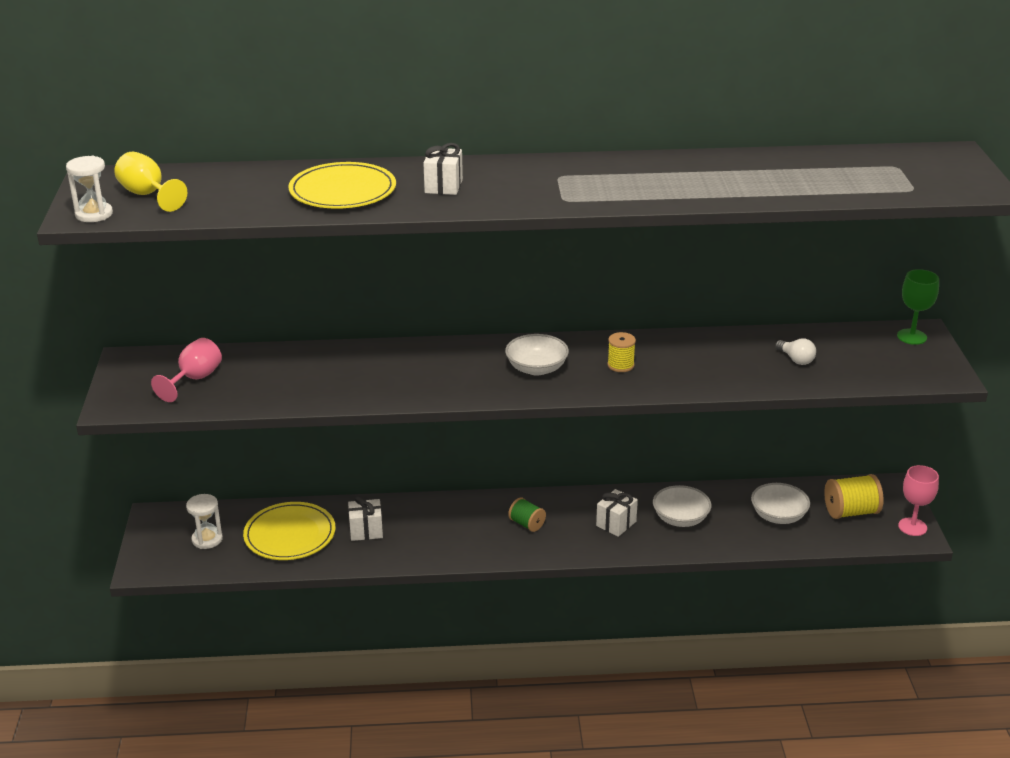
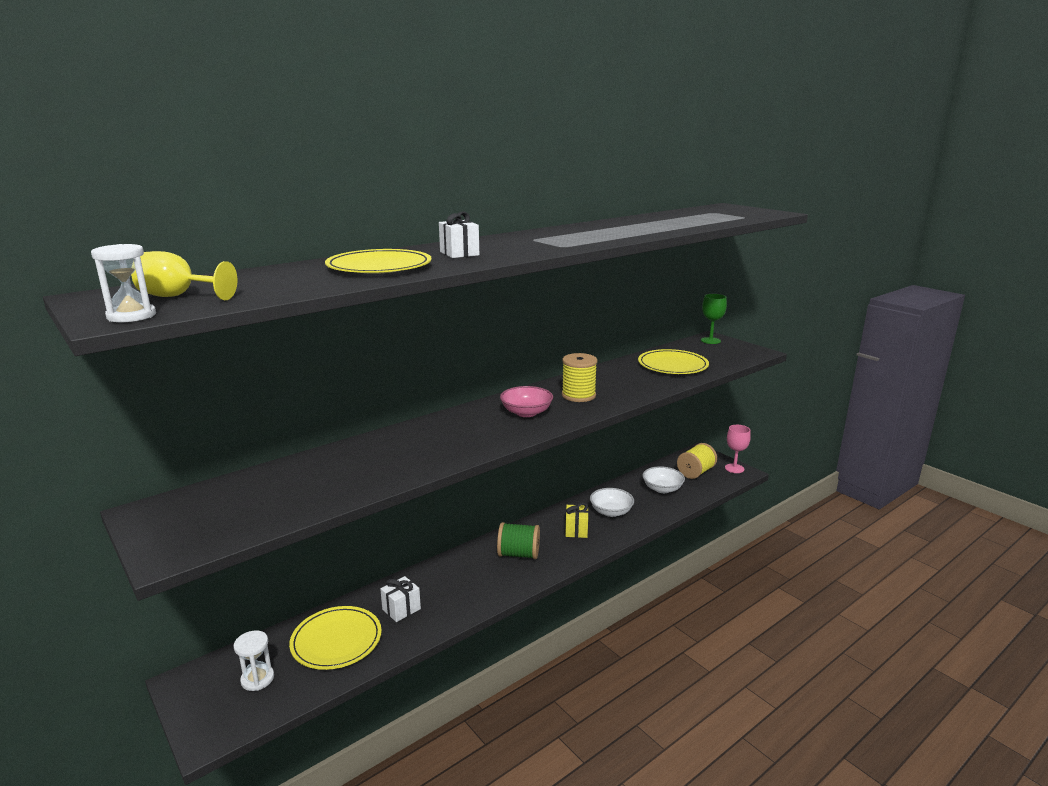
camera: 35 degrees left, 10 degrees down
(194, 379) = (238, 505): pink goblet -> none
(527, 524) = (518, 554): green spool -> green spool, size x1.60
(536, 368) = (526, 412): white bowl -> pink bowl
(616, 523) = (576, 530): white gift -> yellow gift
(620, 365) = (578, 395): yellow spool -> yellow spool, size x1.60
(796, 359) = (672, 365): white light bulb -> yellow plate

